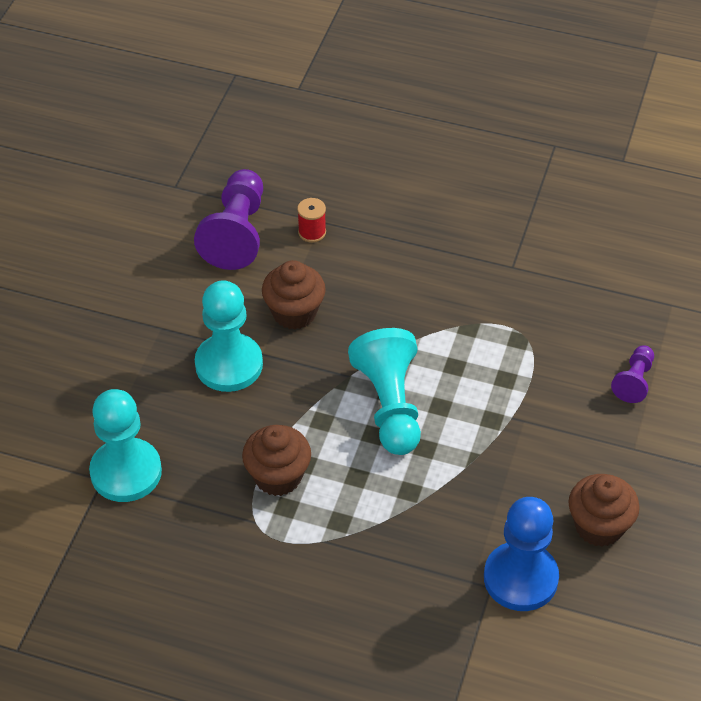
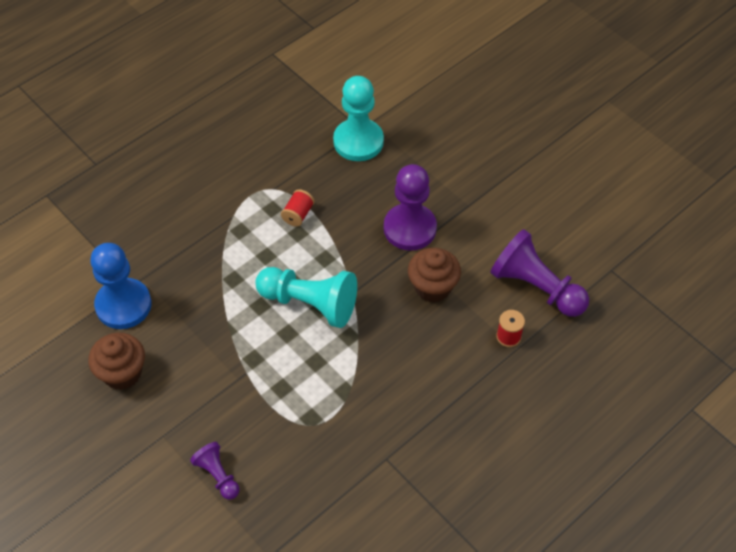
camera: 120 degrees right, 5 degrees up
(229, 364) = (410, 228): turquoise pawn -> purple pawn
(278, 476) = (298, 214): brown cupcake -> red spool

